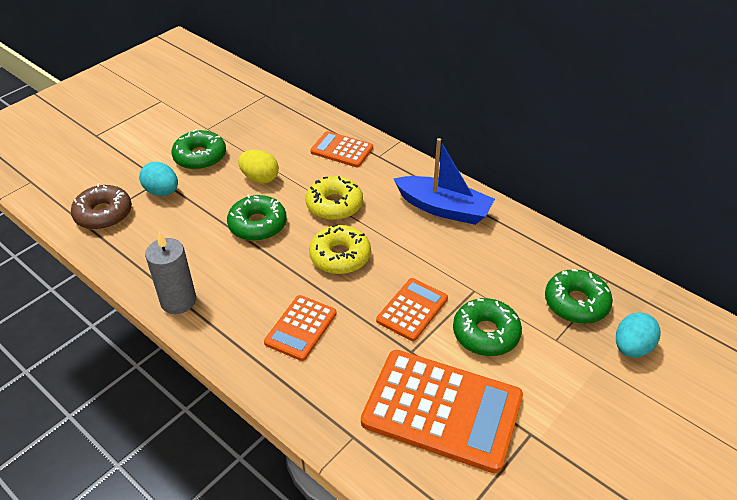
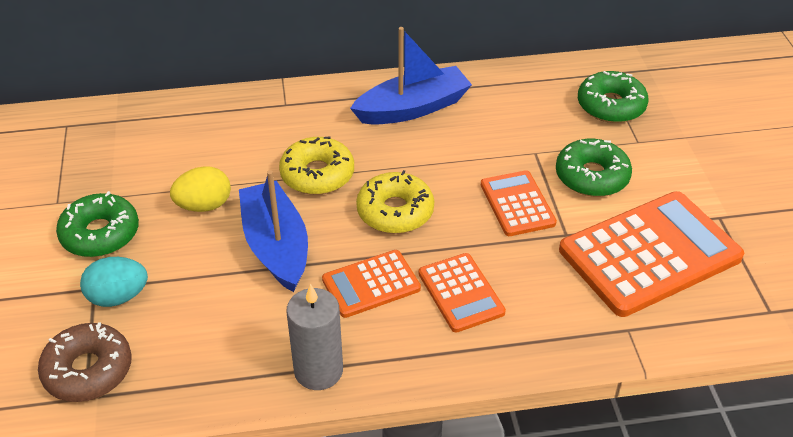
camera: 50 degrees left, 0 degrees up
(257, 225) = (276, 246): green donut -> blue boat
(342, 150) = (241, 123): orange calculator -> orange calculator (371, 284)
(631, 347) = (685, 108): turquoise egg -> none

